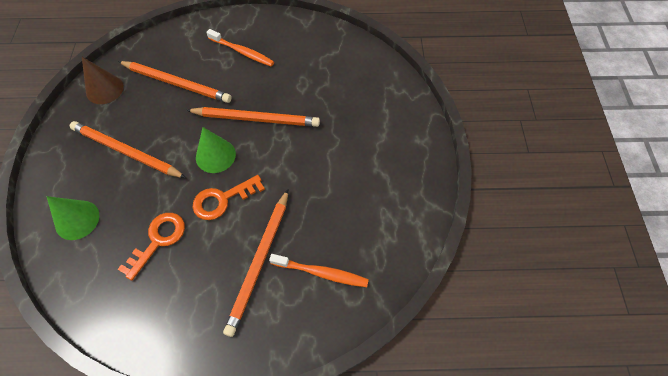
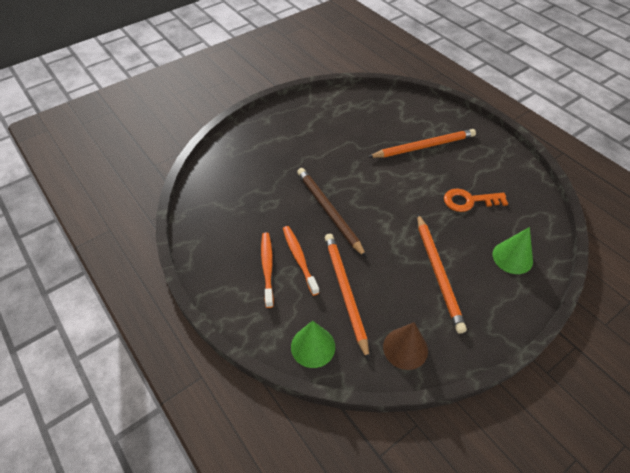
camera: 125 degrees left, 10 degrees down
(215, 155) = (382, 214): green cone -> green cone (313, 346)
(222, 199) = (408, 188): orange key -> none
(256, 119) = (328, 211): orange pencil -> brown pencil
(321, 273) = (400, 119): orange toothbrush -> orange toothbrush (299, 258)

